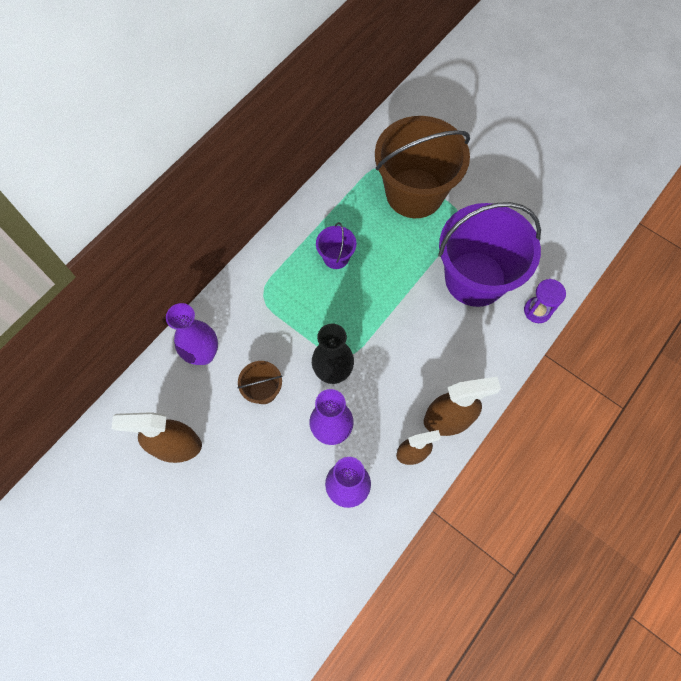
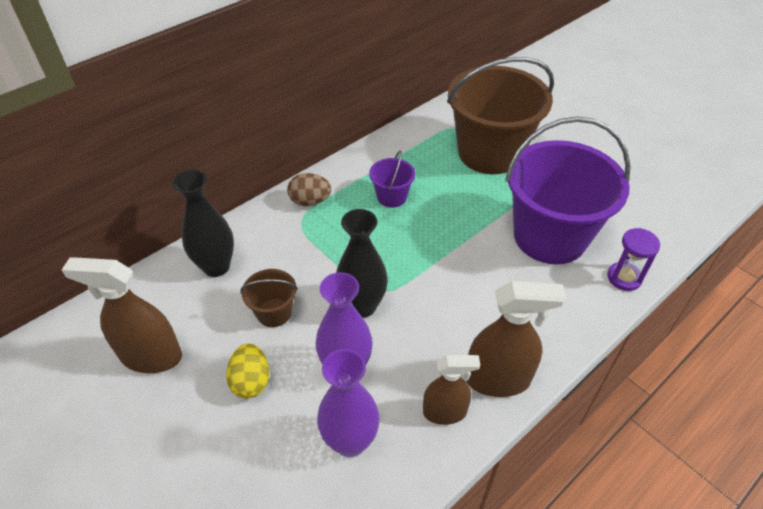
camera: 10 degrees right, 20 degrees down
(203, 354) = (216, 266): purple vase -> black vase
(261, 454) = (251, 381): none -> yellow egg
(266, 273) = (310, 201): none -> brown egg

